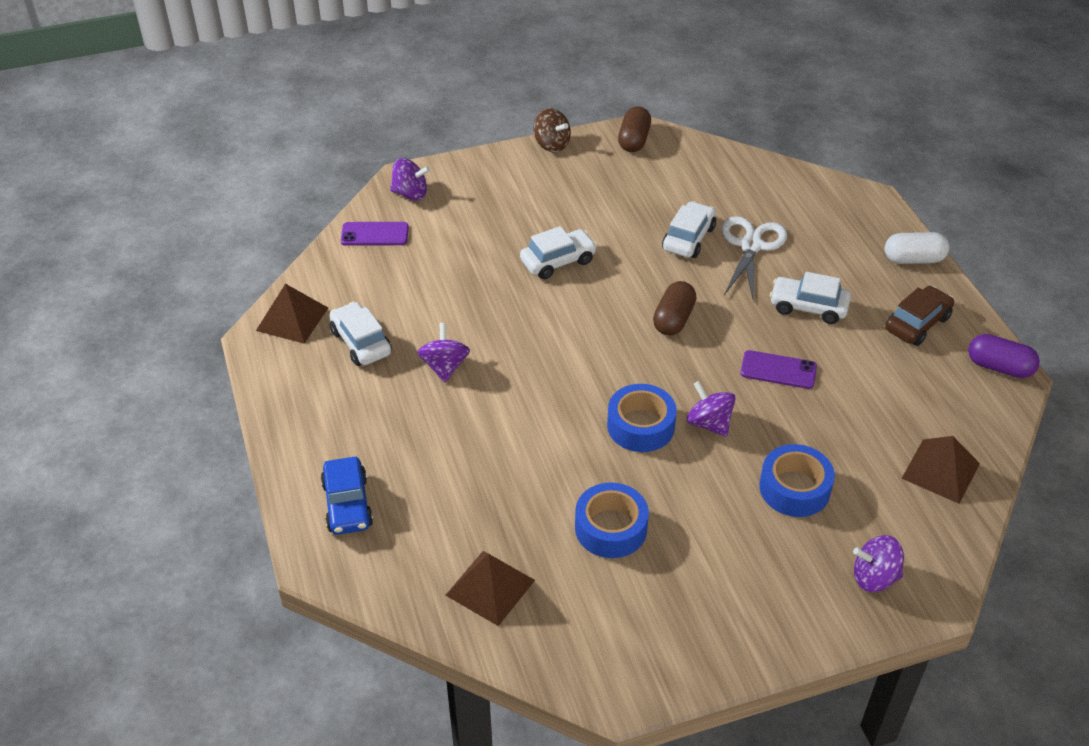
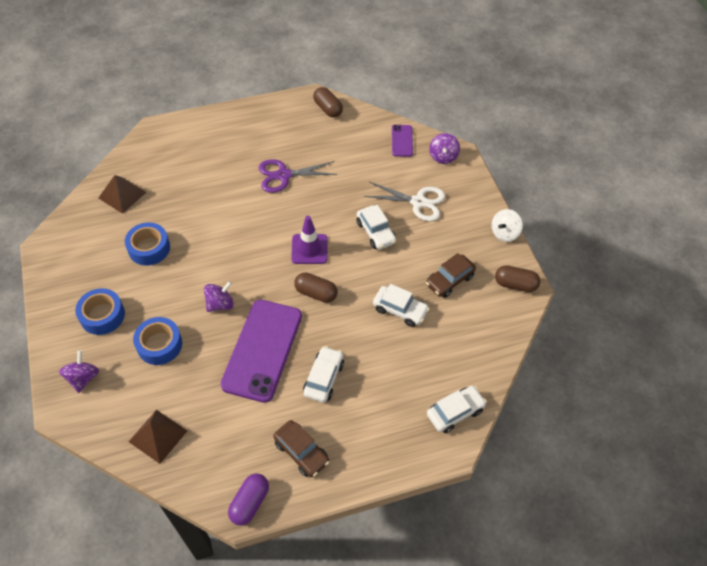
camera: 90 degrees right, 10 degrees up
(292, 319) = (328, 109): brown pyramid -> brown capsule
(347, 504) = (188, 138): blue car -> none
(361, 342) = (306, 138): white car -> white car (455, 412)
(444, 366) = (283, 175): purple spinning top -> purple scissors
(551, 144) = (504, 233): brown spinning top -> white spinning top
(595, 329) = (309, 249): none -> purple traffic cone
(634, 194) = (449, 280): none -> brown car
(640, 426) = (223, 268): blue tape -> blue tape (102, 315)
(751, 245) = (392, 350): white scissors -> white scissors (418, 202)
(778, 370) = (262, 350): purple phone -> purple phone, size x2.12
(913, 259) = (375, 465): white capsule -> none

